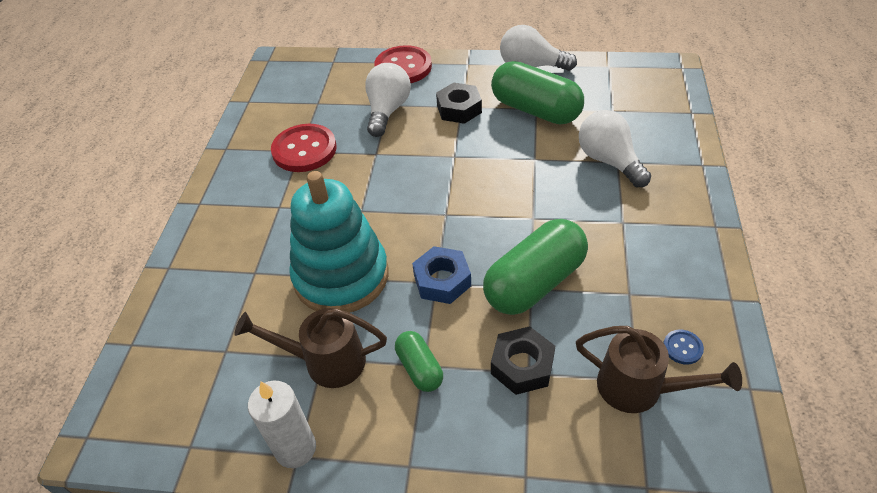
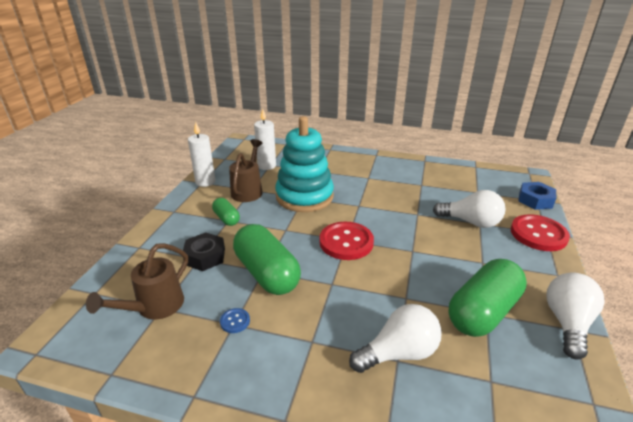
camera: 95 degrees right, 15 degrees down
(230, 355) = (266, 166): none -> white candle
(304, 150) = (422, 186): red button -> red button (346, 242)
(419, 368) = (226, 218): green capsule -> green capsule turned 75 degrees clockwise
(442, 280) = (286, 232): blue nut -> blue nut (535, 200)
(459, 109) = (478, 260): black nut -> none
(682, 347) = (169, 342): blue button -> blue button (235, 321)

